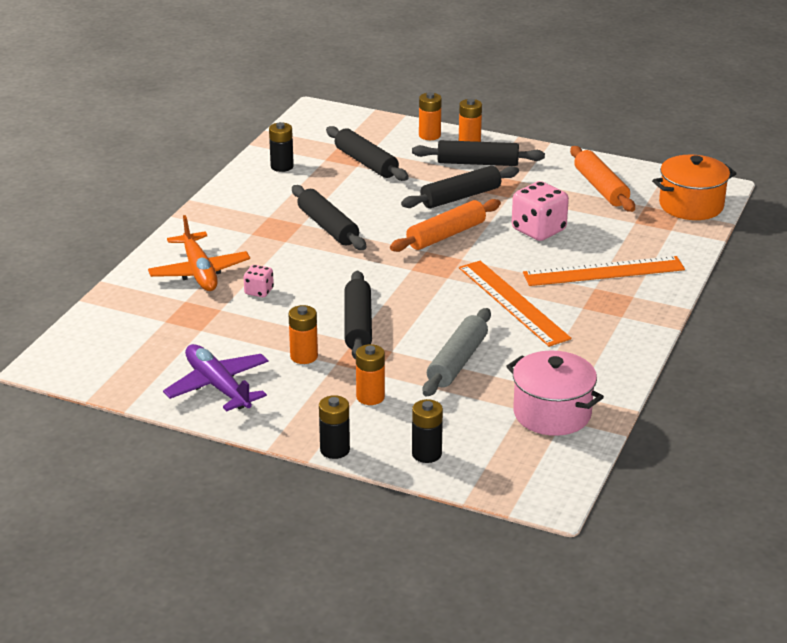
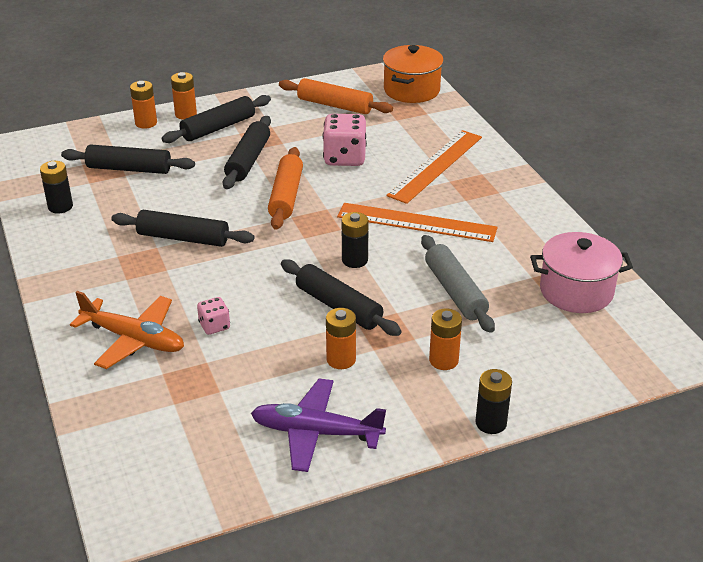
camera: 45 degrees left, 5 degrees up
(426, 454) = (554, 379): black battery -> black battery (354, 260)

